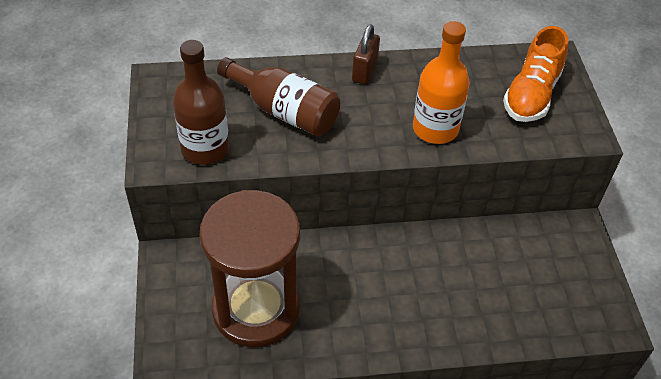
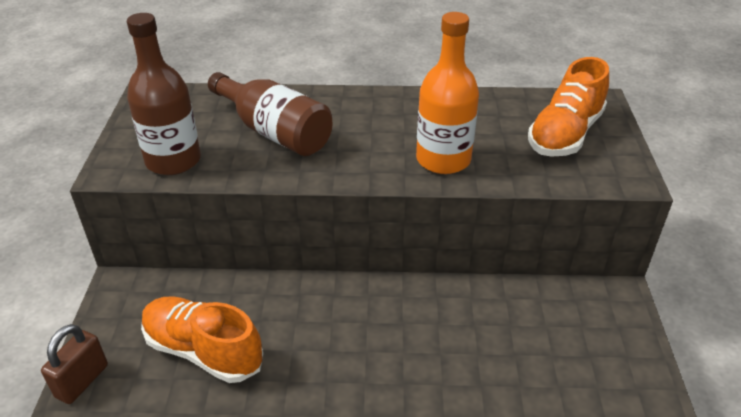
camera: 10 degrees right, 10 degrees down
(256, 309) = (203, 351): brown hourglass -> orange shoe
(364, 71) = (375, 102): brown padlock -> brown padlock (82, 381)

